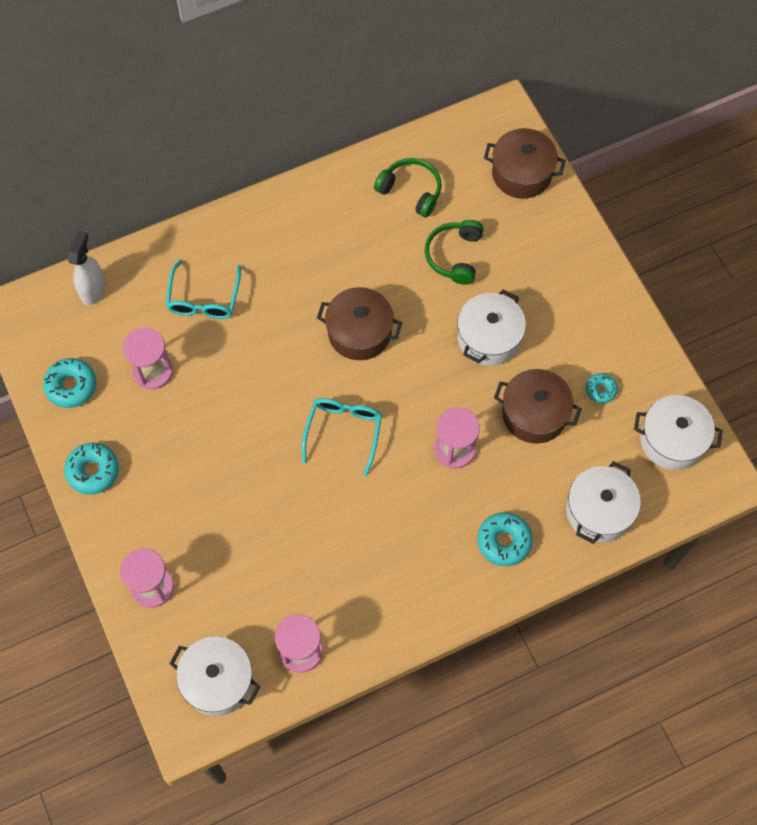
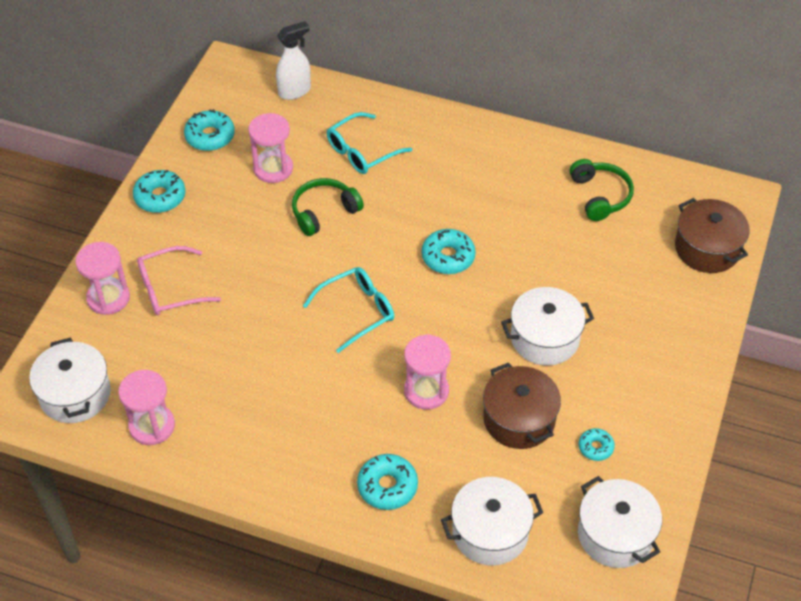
camera: 45 degrees right, 15 degrees down
(190, 537) = (170, 289): none -> pink glasses
(359, 332) = (448, 257): brown pot -> turquoise donut
(455, 256) = (584, 263): green headphones -> green headphones (324, 212)

